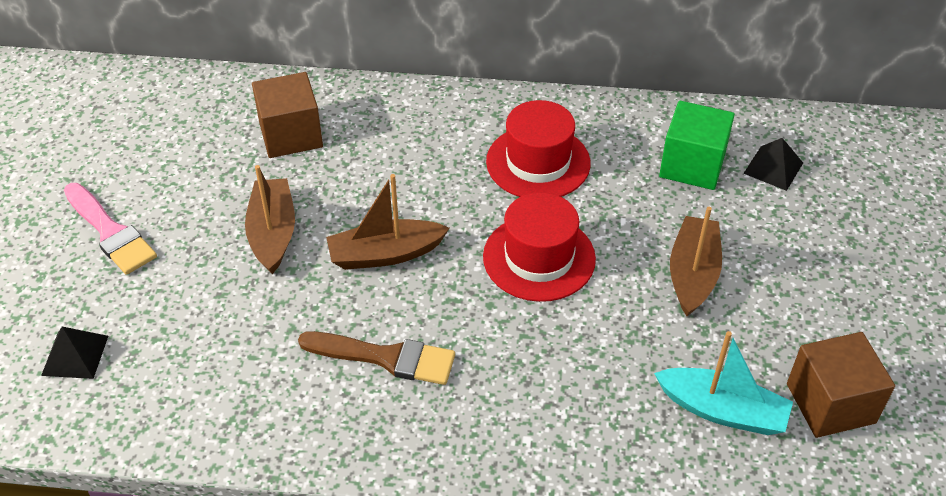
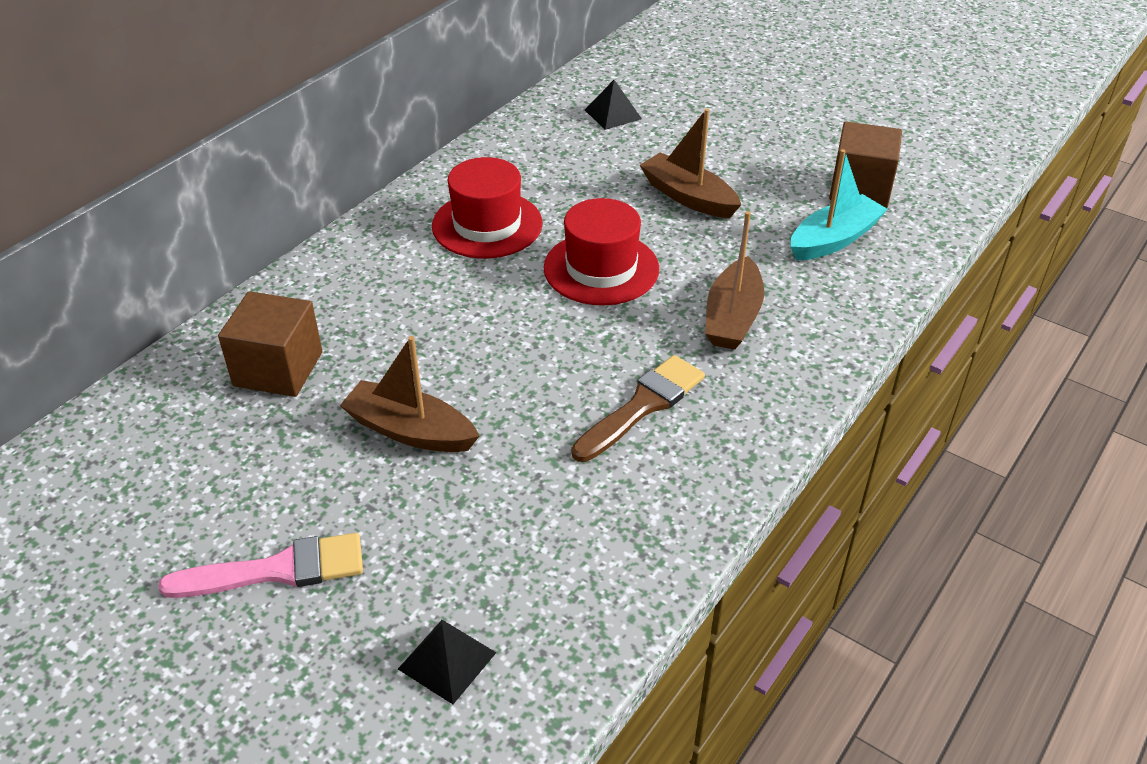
camera: 60 degrees left, 5 degrees down
(385, 254) = (513, 360): brown boat -> brown boat (732, 317)
(692, 165) = (572, 149): green cube -> none

